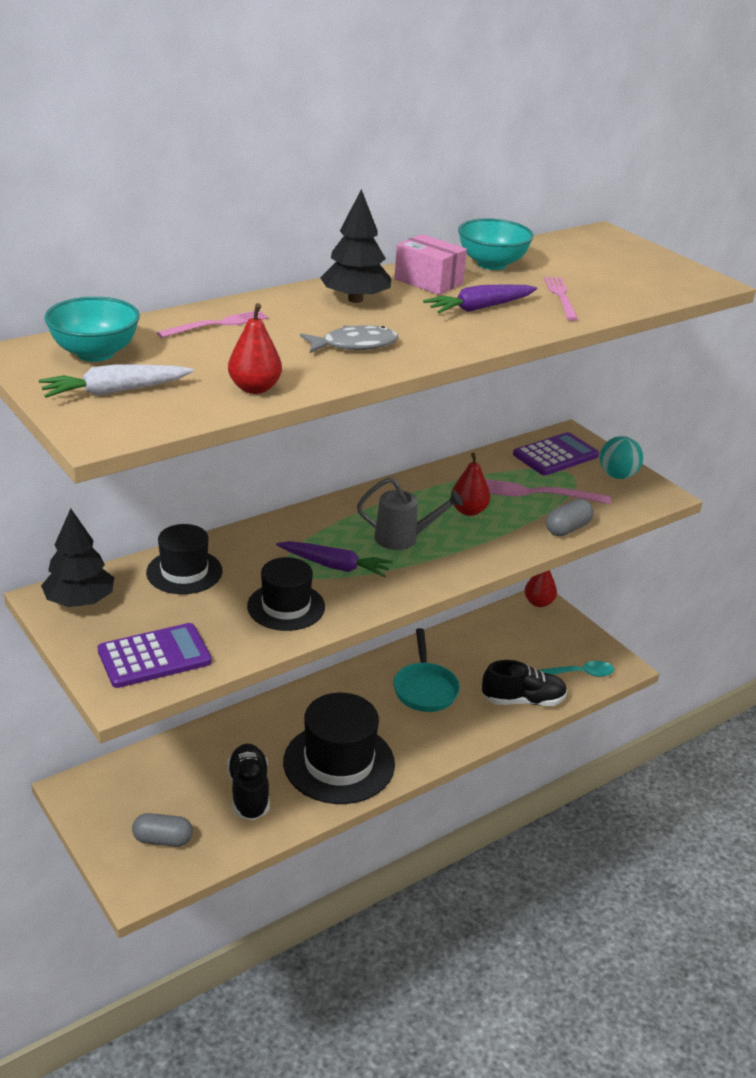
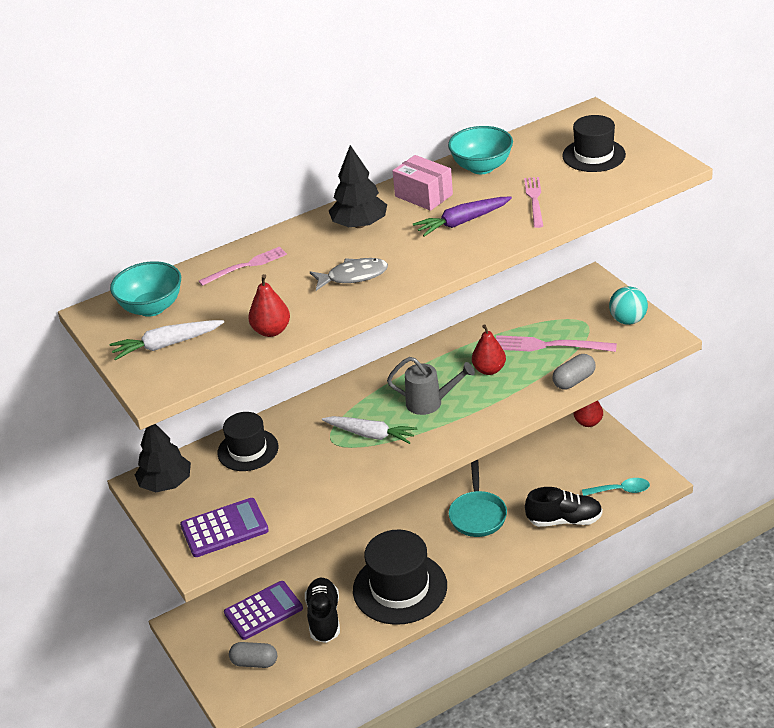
camera: 10 degrees right, 5 degrees up
(286, 606) = (329, 476): black hat -> black hat (593, 155)
(335, 566) = (370, 434): purple carrot -> white carrot
(555, 455) = (574, 303): purple calculator -> purple calculator (263, 611)

